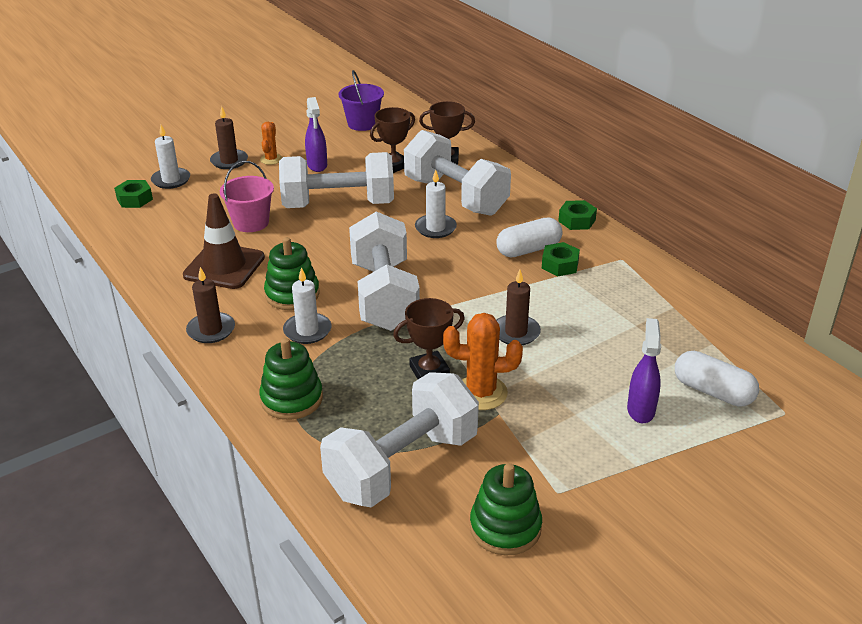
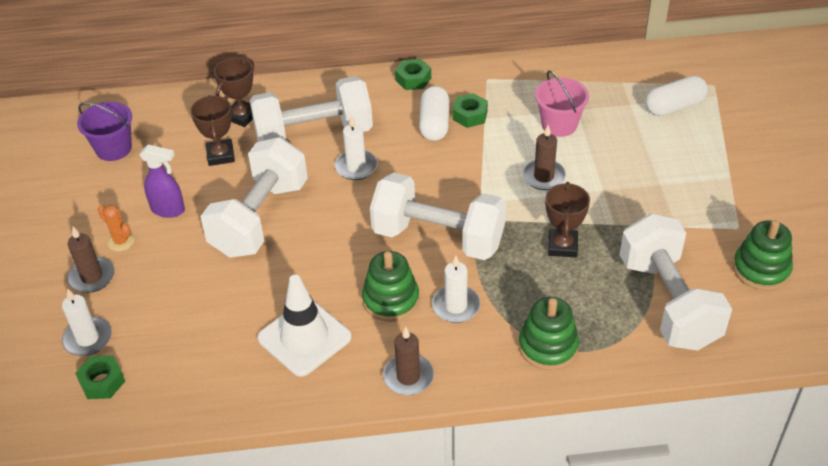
camera: 60 degrees left, 10 degrees up
(224, 266) = (304, 338): brown traffic cone -> white traffic cone
(251, 222) = (238, 294): pink bucket -> pink bucket (559, 125)
(481, 393) = (607, 226): orange cactus -> none
(641, 410) = (674, 150): purple spray bottle -> none

